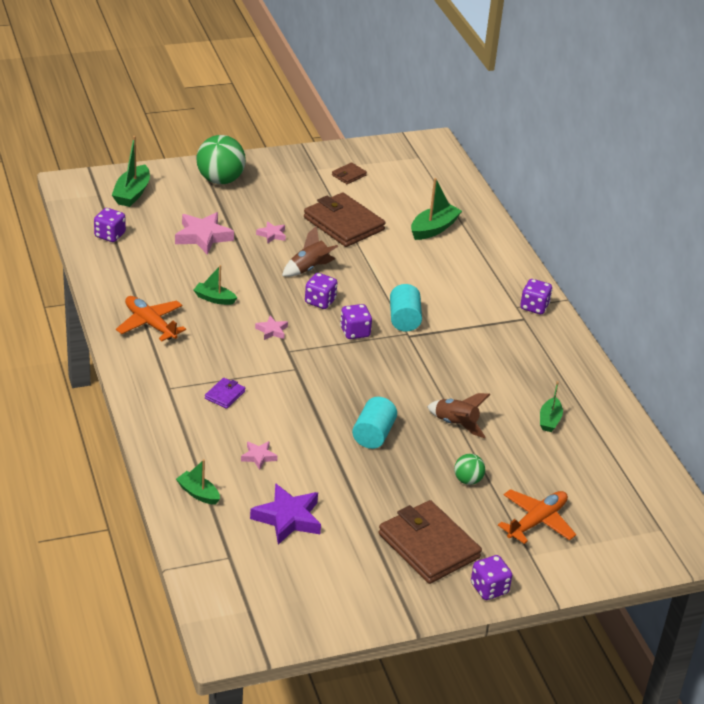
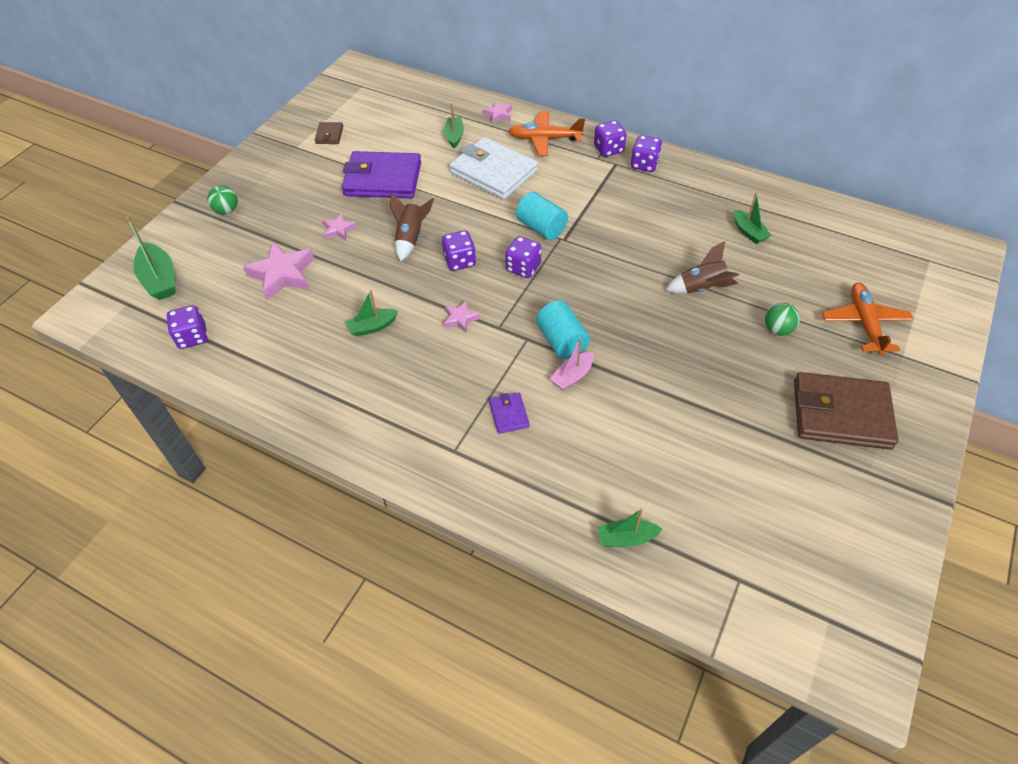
camera: 40 degrees left, 15 degrees up
(150, 324) = (350, 398): orange plane -> orange plane (544, 139)
(220, 180) = (227, 210): green ball -> green ball, size x0.51
(258, 457) = (618, 451): pink star -> pink star (498, 115)
(288, 518) = (722, 491): purple star -> none
(292, 405) = (572, 376): none -> pink boat
(343, 224) = (383, 179): brown wallet -> purple wallet
(373, 435) = (665, 349): turquoise cylinder -> turquoise cylinder (561, 341)
(425, 267) = (493, 172): none -> white wallet
(434, 229) = (454, 136): green boat -> green boat, size x0.64
(489, 588) = (926, 412): purple dice -> purple dice (644, 164)

